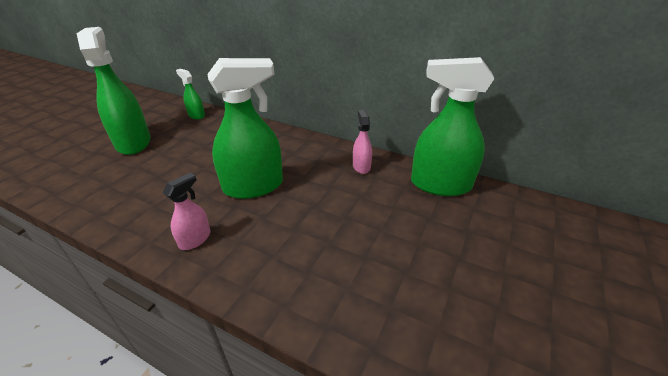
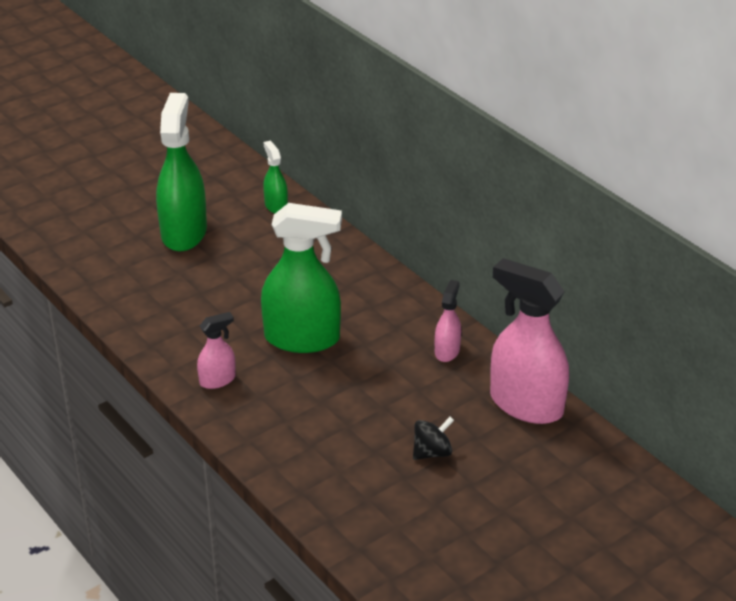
camera: 25 degrees right, 0 degrees up
(409, 242) = (432, 452): none -> black spinning top
(440, 185) = (526, 404): green spray bottle -> pink spray bottle

